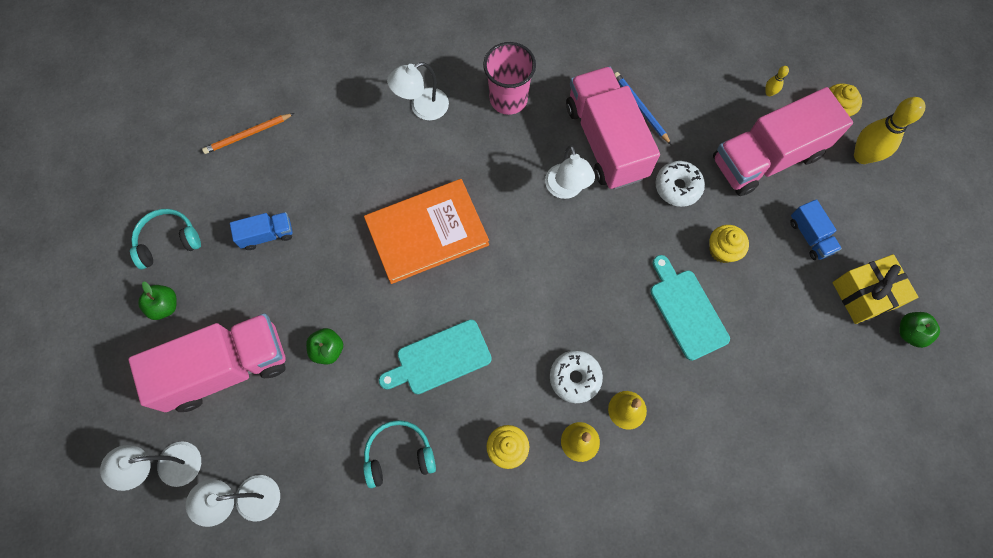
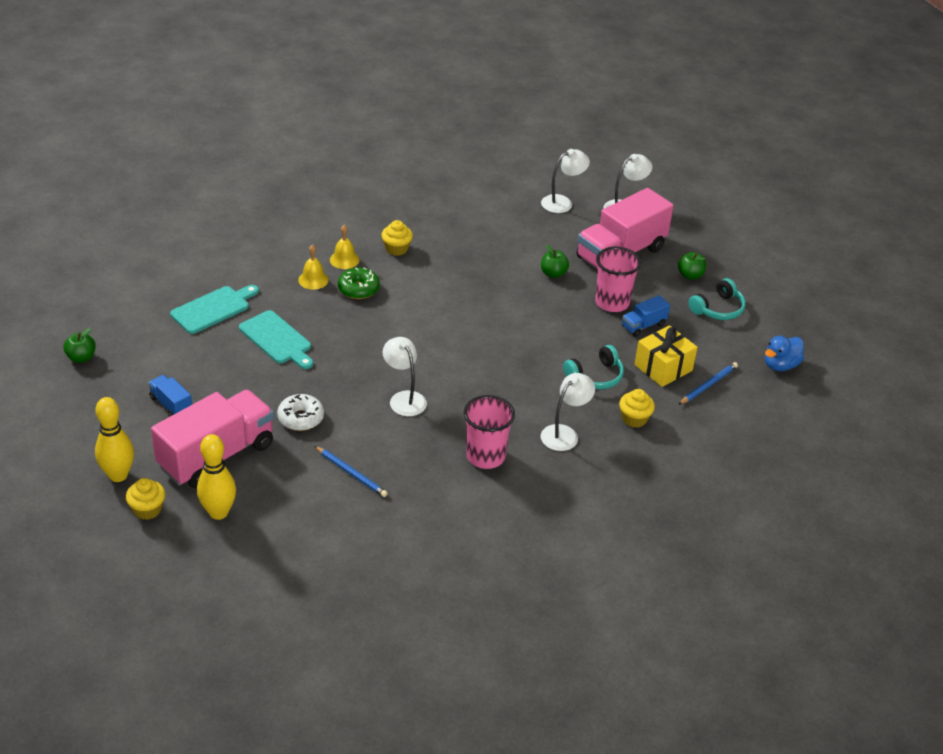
camera: 160 degrees right, 30 degrees down
(157, 143) = (780, 365): none -> blue duck
(248, 135) = (708, 385): orange pencil -> blue pencil
(283, 281) = (612, 302): none -> pink cup
(399, 455) = (472, 234): turquoise headphones -> turquoise headphones (595, 376)
(427, 233) = (513, 349): orange book -> none
(439, 358) = (466, 282): turquoise cutting board -> turquoise cutting board (213, 309)
(575, 378) = (358, 289): white donut -> green donut
(606, 141) = (378, 440): pink truck -> none
(722, 250) = (251, 382): yellow cupcake -> yellow cupcake (634, 419)
(769, 93) = (218, 512): yellow bowling pin -> yellow bowling pin, size x2.24
(864, 295) = (120, 374): yellow gift -> yellow gift (663, 367)

